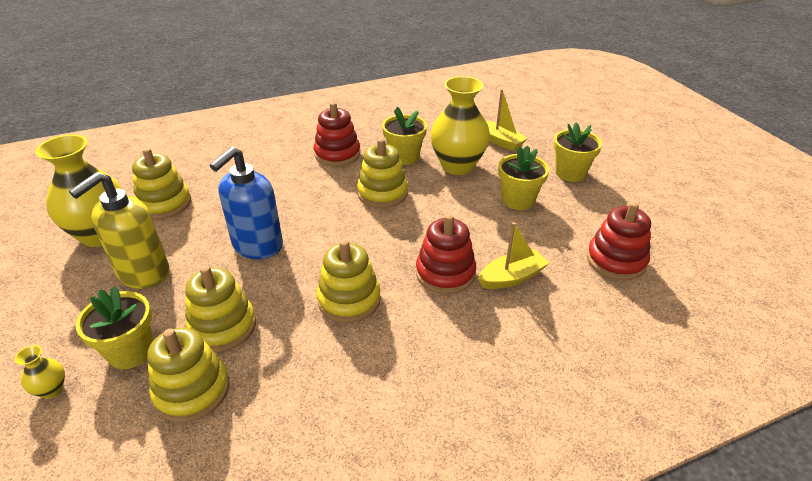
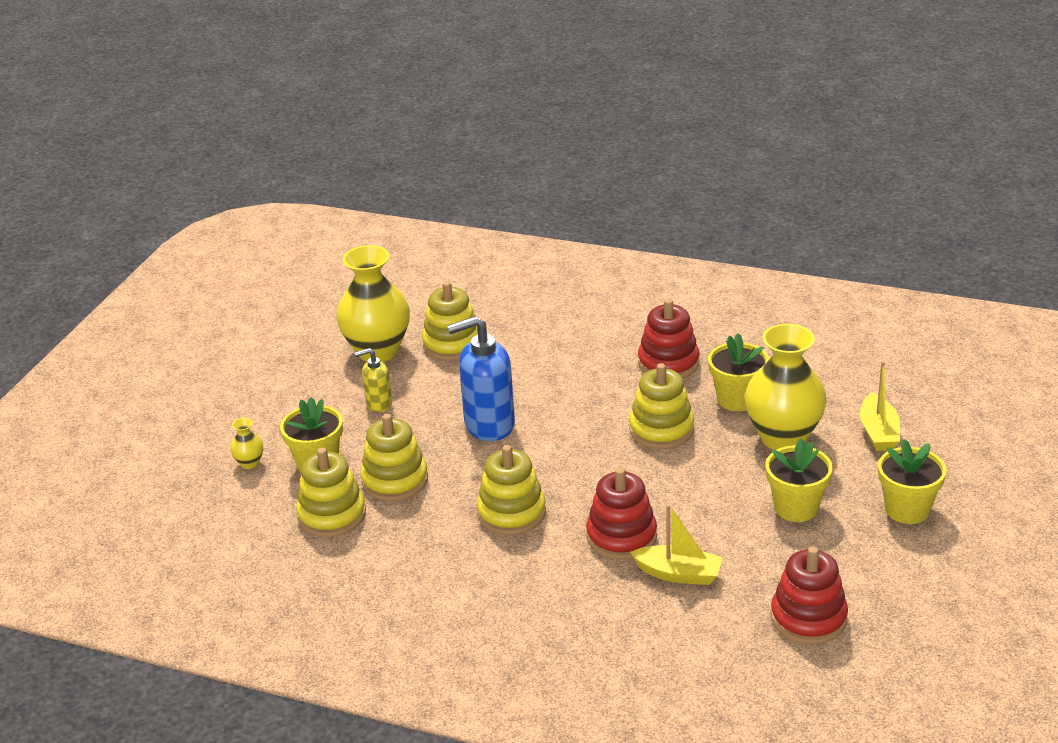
camera: 45 degrees right, 5 degrees down
(143, 273) = (378, 404): yellow soap dispenser -> yellow soap dispenser, size x0.53

